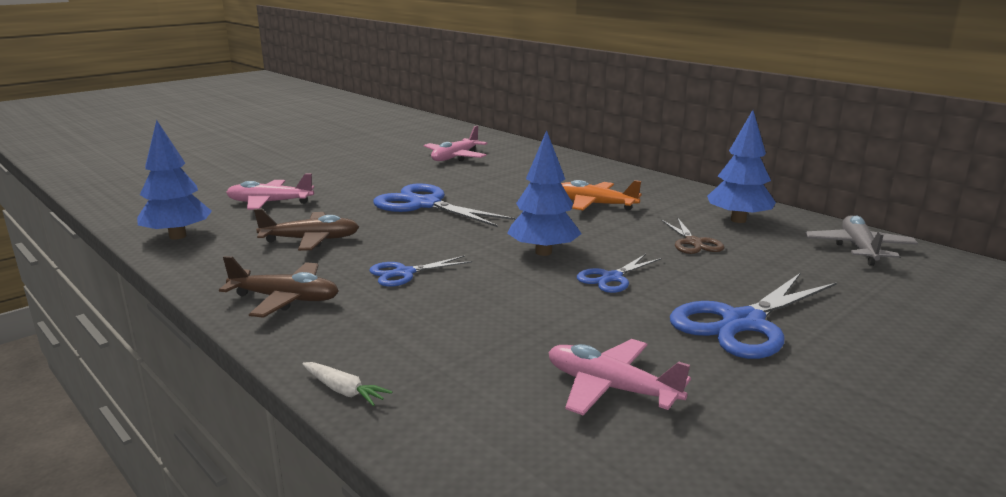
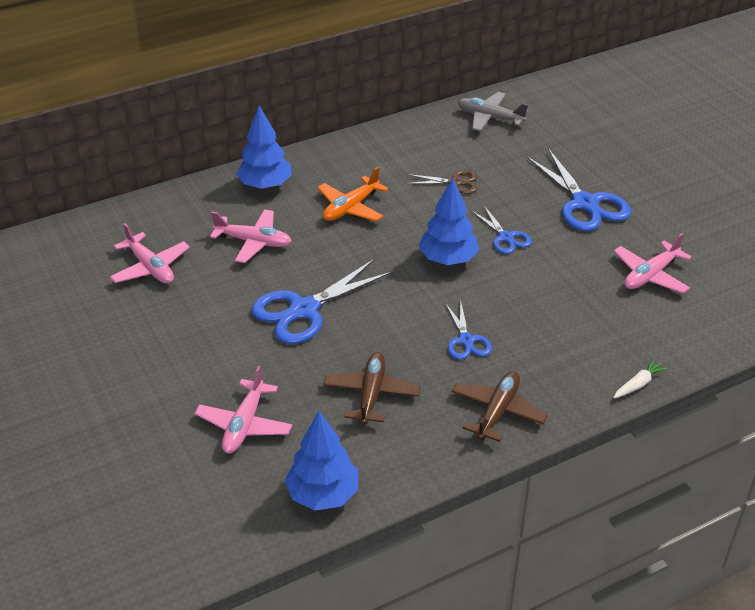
camera: 75 degrees left, 20 degrees up
(511, 179) = (253, 242): none -> pink plane
(738, 220) = (418, 147): blue tree -> blue tree (265, 185)

